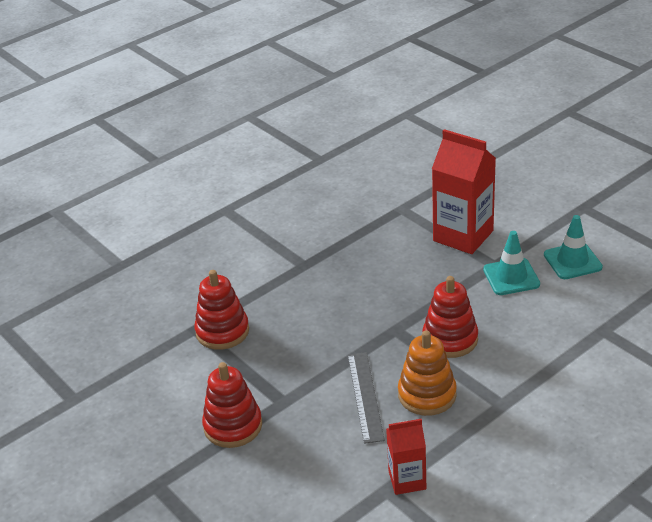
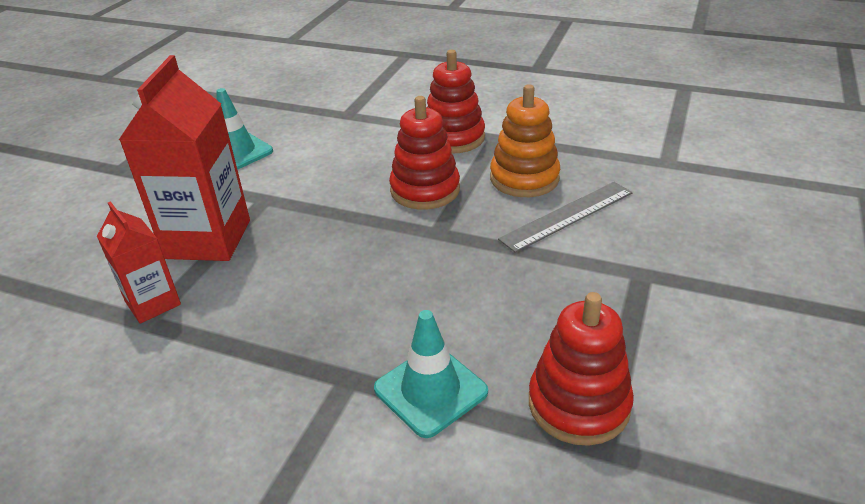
camera: 120 degrees left, 0 degrees up
(233, 426) = (727, 298): red stacking toy -> red stacking toy (453, 138)
(407, 480) = (644, 156): red carton -> red carton (153, 303)
(511, 277) = (285, 181): turquoise traffic cone -> turquoise traffic cone (430, 390)

